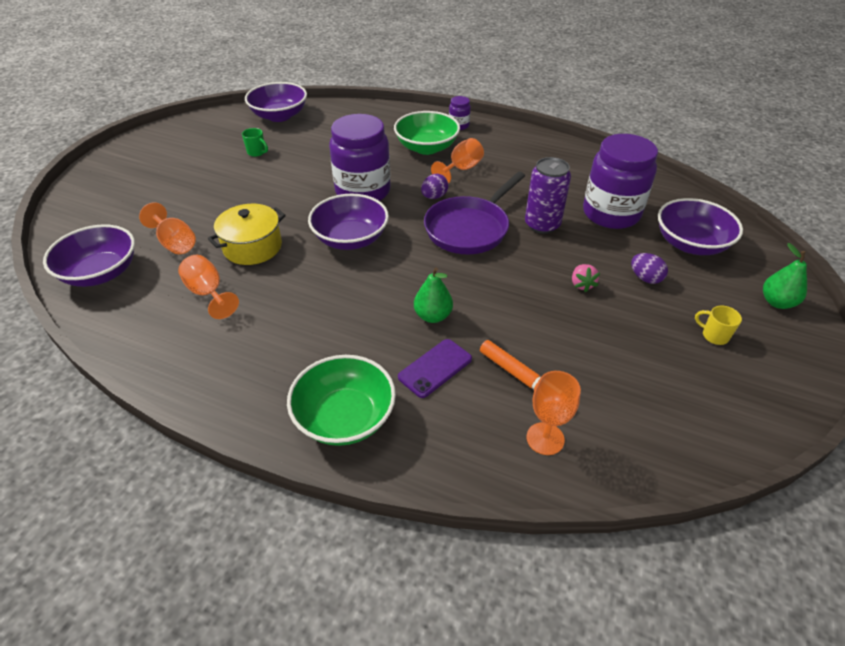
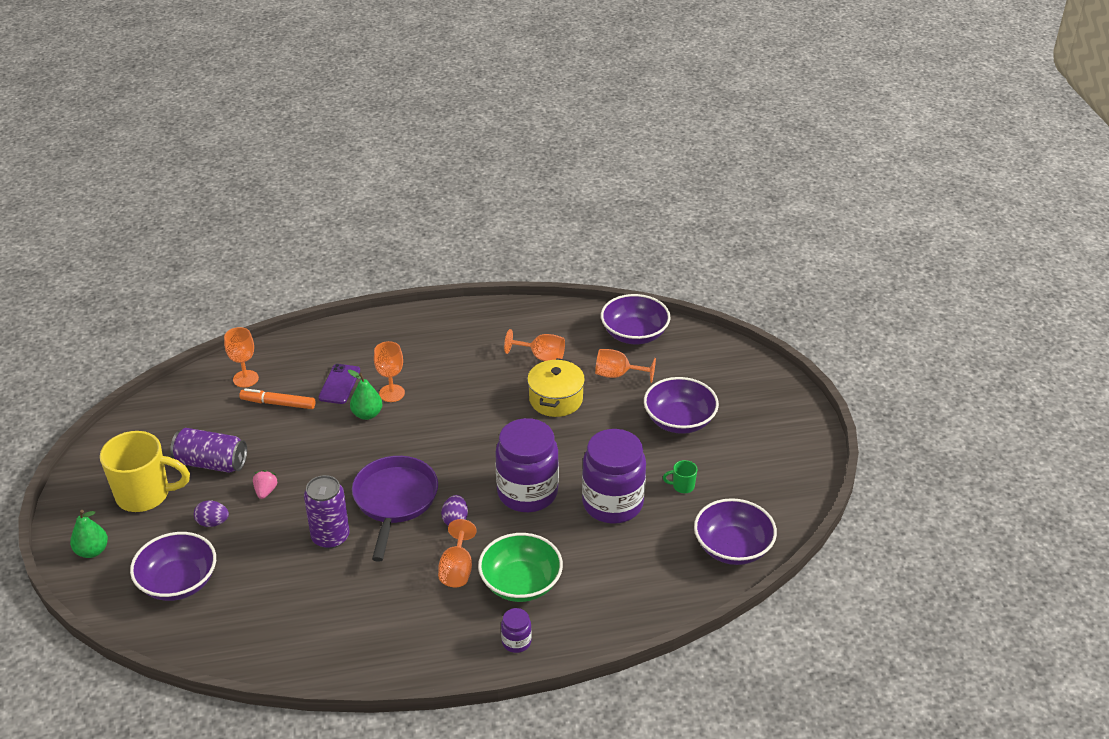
camera: 145 degrees right, 5 degrees down
(344, 417) = (373, 337): green bowl -> none
(350, 239) = (487, 442): purple bowl -> purple bowl (679, 420)
(389, 327) = (392, 393): none -> orange goblet
(581, 284) = (265, 491): pink strawberry -> pink strawberry turned 45 degrees clockwise
(611, 213) = (268, 584): purple jar -> purple jar (612, 503)
(629, 339) = (211, 463): none -> purple can
(714, 335) = (145, 495): yellow mug -> yellow mug, size x2.42

